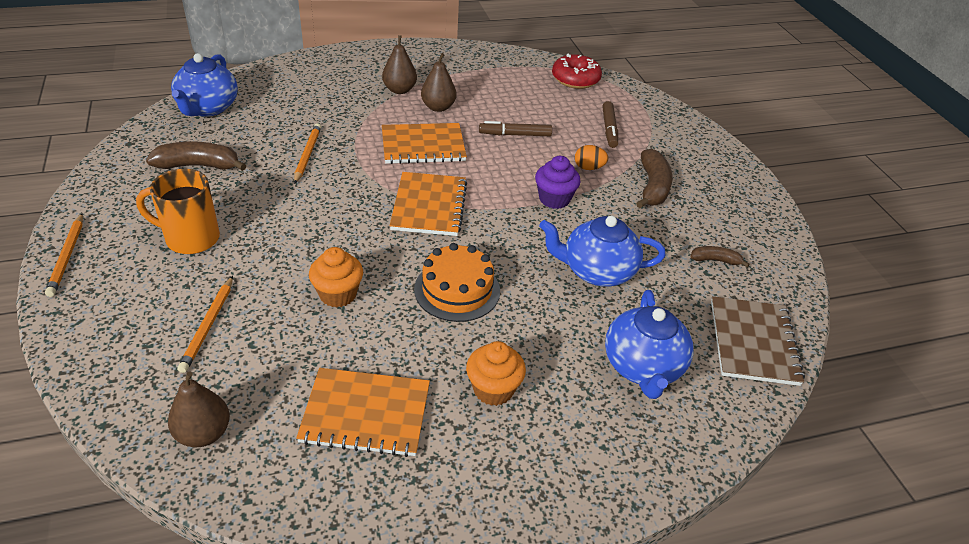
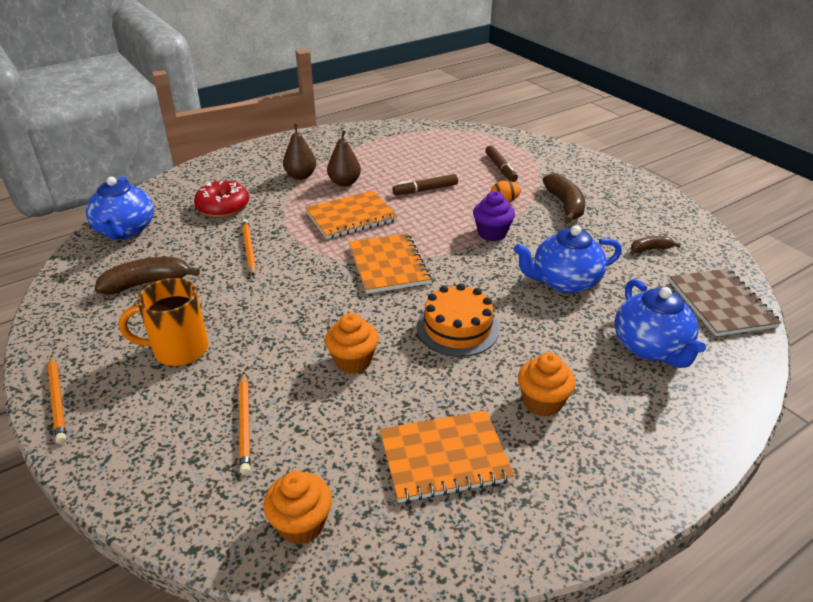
camera: 15 degrees left, 5 degrees down
(203, 433) = (301, 524): brown pear -> orange cupcake
(575, 79) = (447, 136): red donut -> red donut (223, 207)

